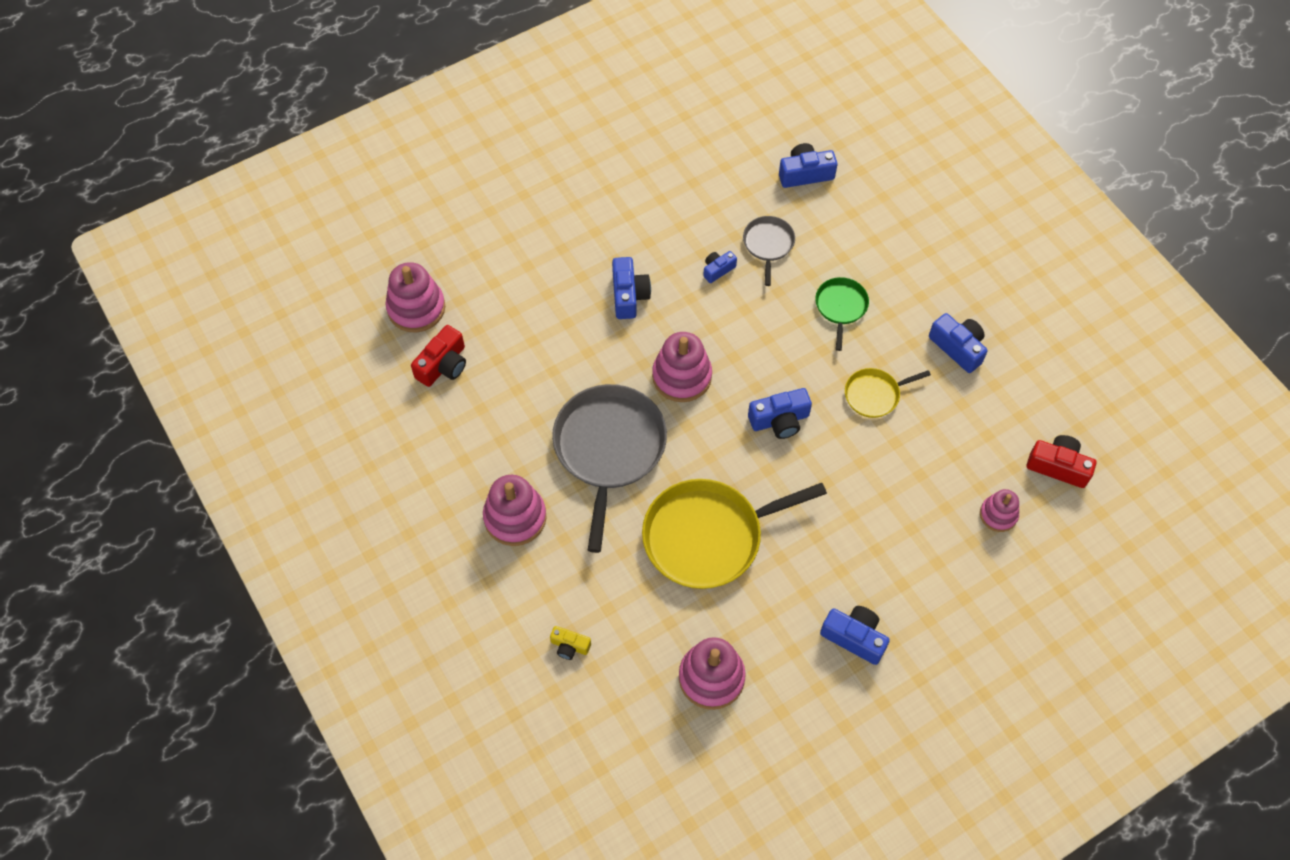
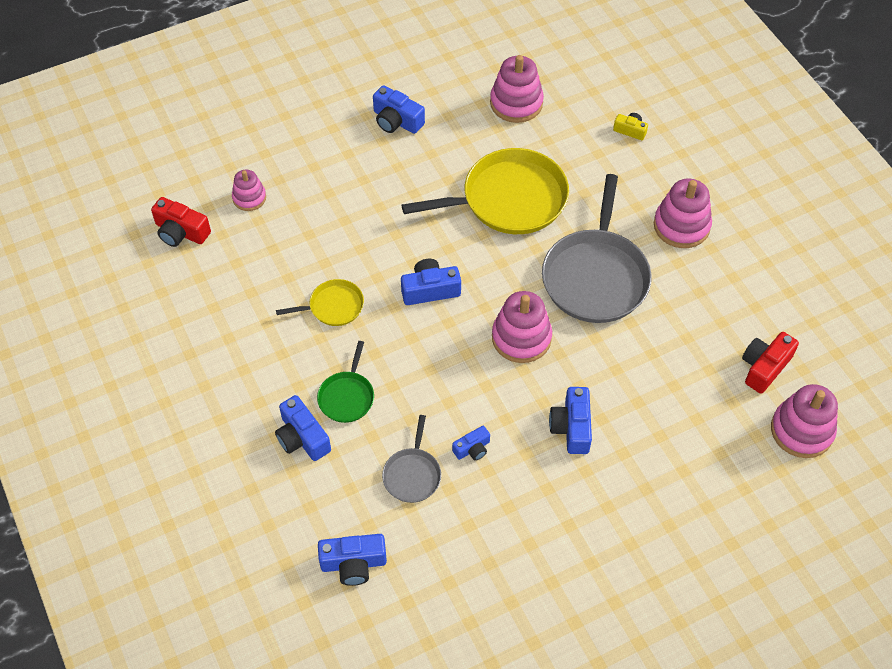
camera: 175 degrees left, 5 degrees down
(958, 347) = (238, 345): blue camera -> blue camera (302, 437)

